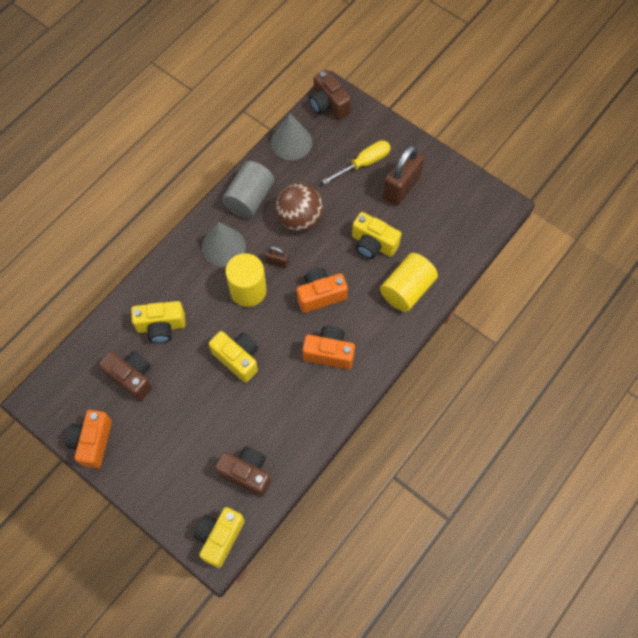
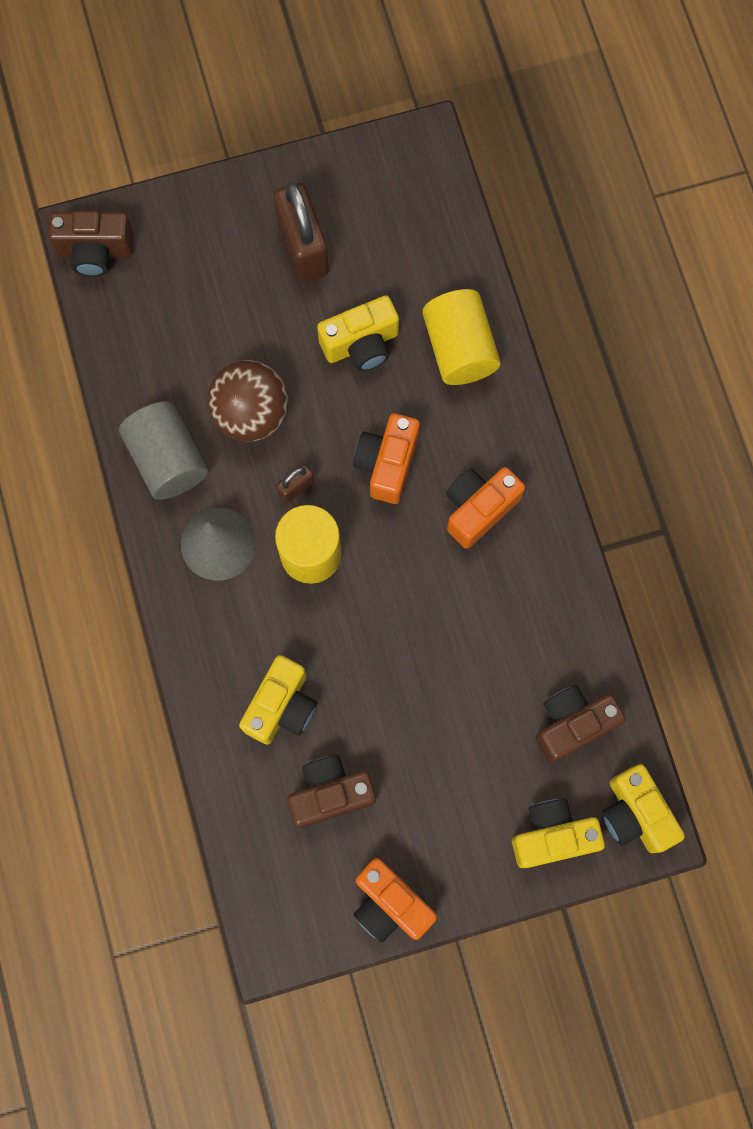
camera: 55 degrees left, 10 degrees up
(238, 358) = (403, 633): yellow camera -> yellow camera (552, 835)
(291, 142) = (118, 343): grey cone -> none
(364, 163) = (228, 270): yellow screwdriver -> none

